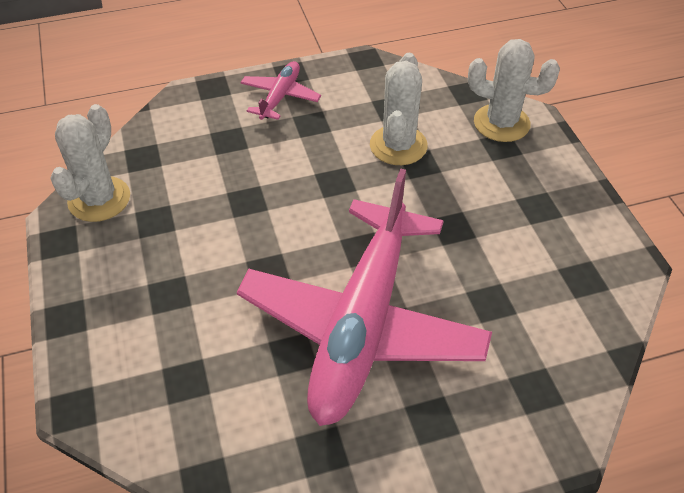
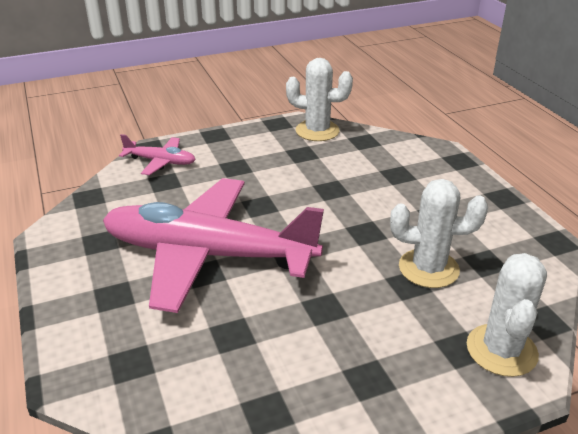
camera: 85 degrees right, 15 degrees down
(280, 97) = (465, 194): pink plane -> pink plane (160, 162)

